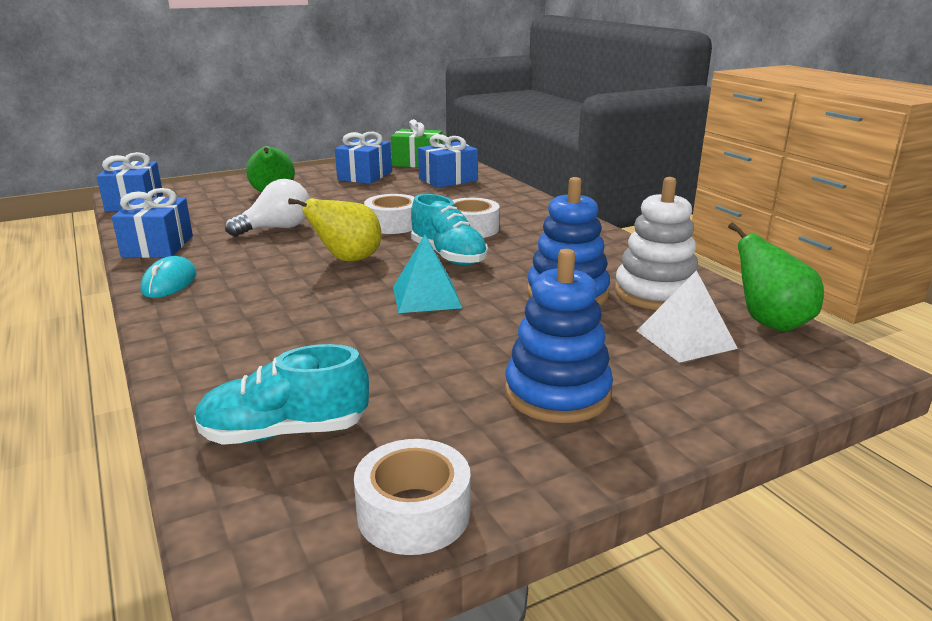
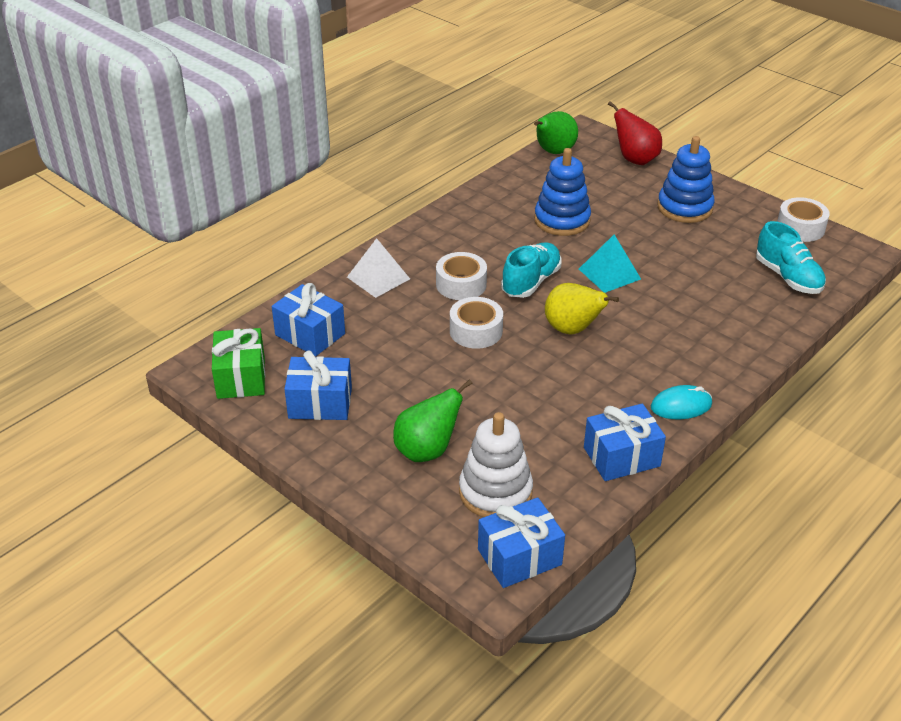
camera: 110 degrees left, 15 degrees up
(277, 228) = (530, 399): white light bulb -> none
(655, 293) = (538, 189): white stacking toy -> white stacking toy (495, 492)
(686, 339) = (595, 176): white pyramid -> white pyramid (378, 278)
(742, 388) = (635, 159): none -> red pear

